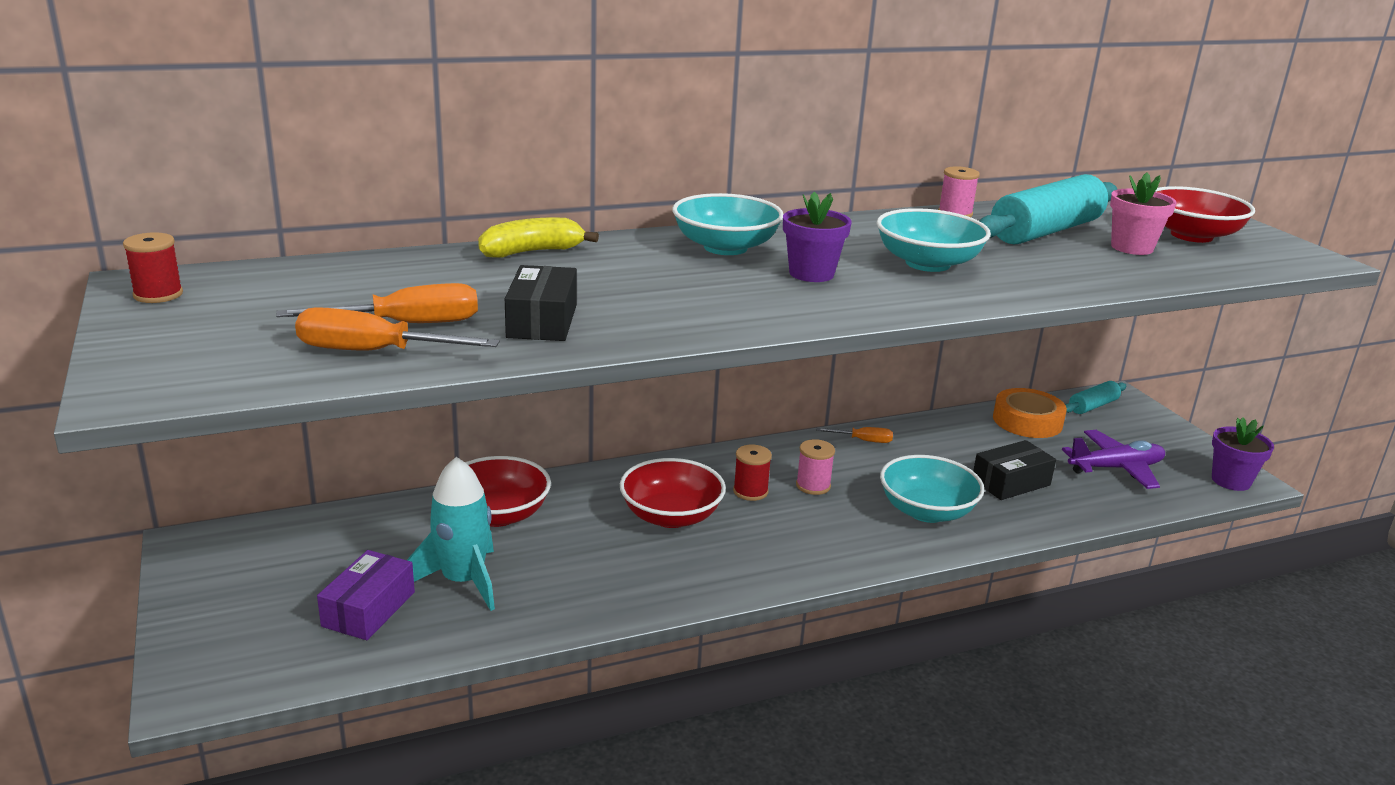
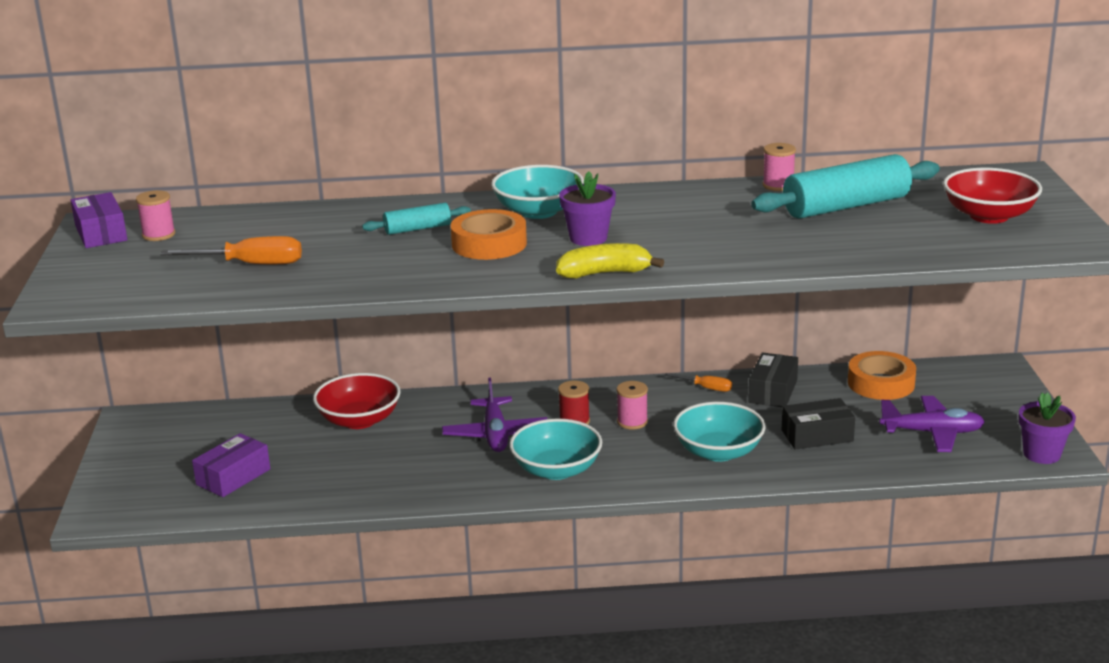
camera: 20 degrees right, 0 degrees up
(158, 294) = (101, 233): red spool -> purple box
(247, 293) = (158, 235): none -> pink spool
(374, 352) = (216, 283): orange screwdriver -> none
(463, 581) = (309, 465): turquoise rocket -> none
(531, 252) = (380, 209): yellow banana -> yellow banana (604, 273)
(542, 321) = (346, 267): black box -> black box (773, 391)
(671, 516) = (495, 434): red bowl -> purple plane
(701, 285) = (489, 244): none -> orange tape
(927, 263) = (698, 233): turquoise bowl -> turquoise bowl (556, 470)
(1093, 406) = (962, 374): turquoise rolling pin -> turquoise rolling pin (417, 229)
(1132, 247) = (911, 226): pink flower pot -> none

